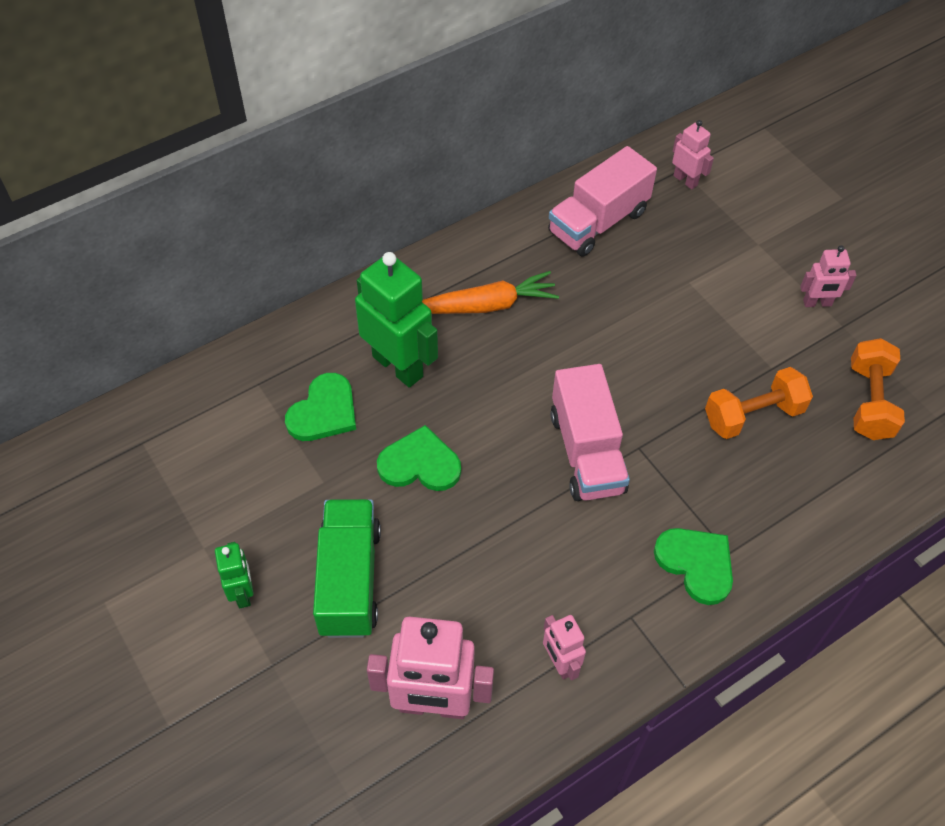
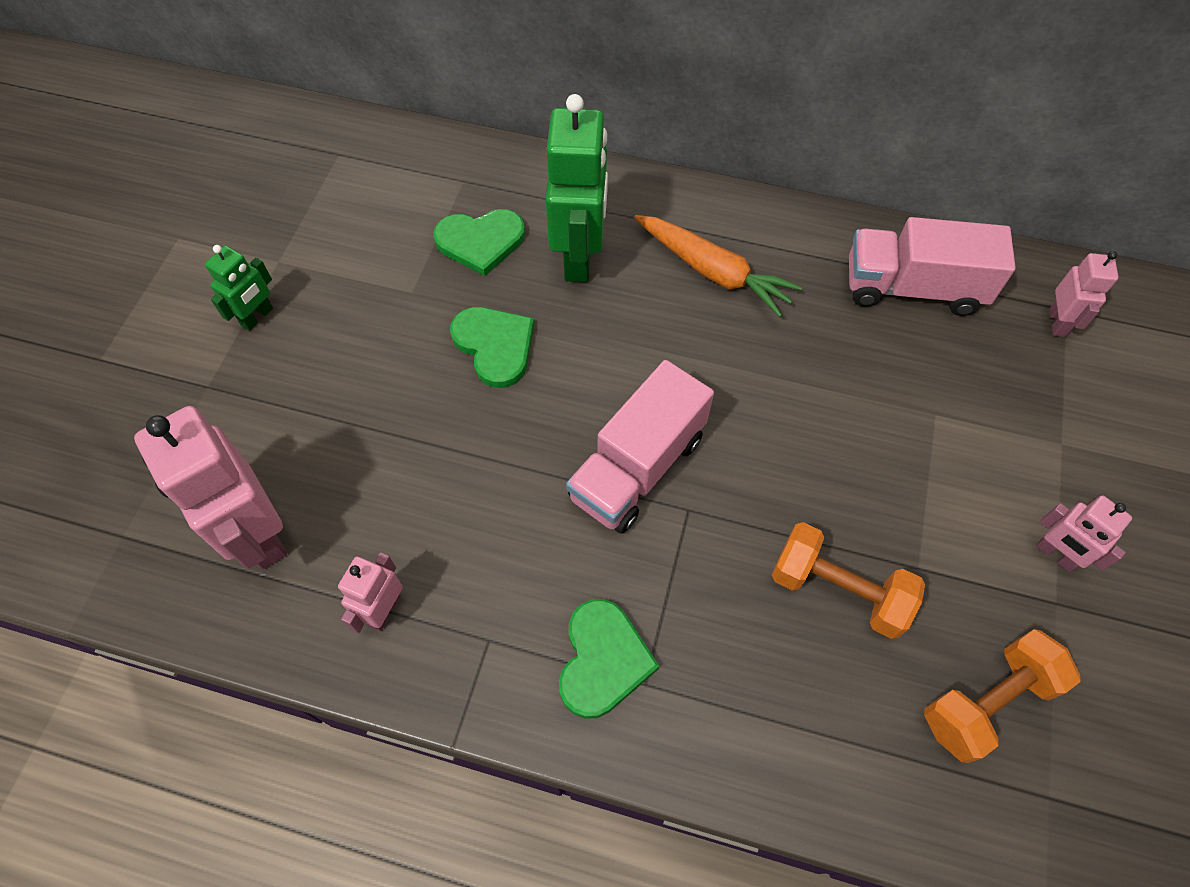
camera: 50 degrees right, 5 degrees up
(349, 580) = (331, 381): green truck -> none

